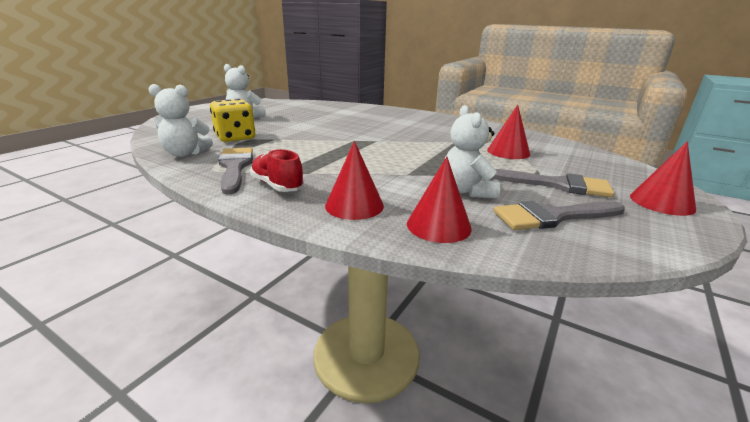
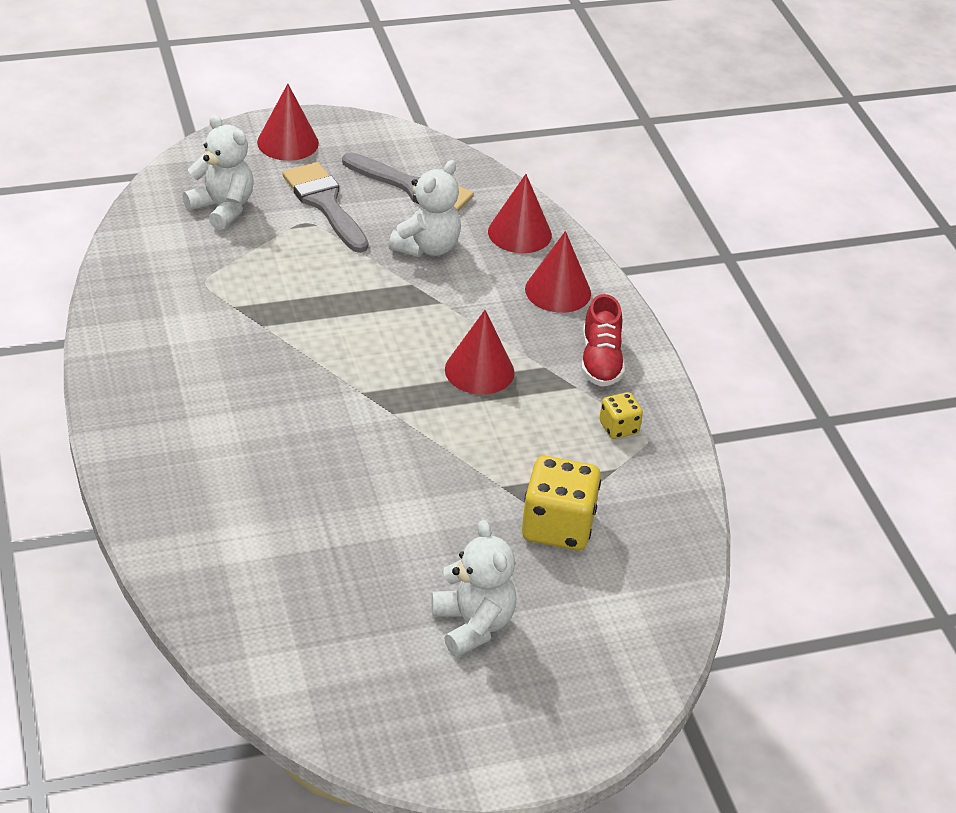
camera: 140 degrees left, 15 degrees up
(185, 153) = (660, 506): white teddy bear -> white teddy bear (222, 208)
(235, 167) = (619, 428): grey brush -> yellow dice
(508, 152) = (246, 266): red cone -> red cone (479, 370)

